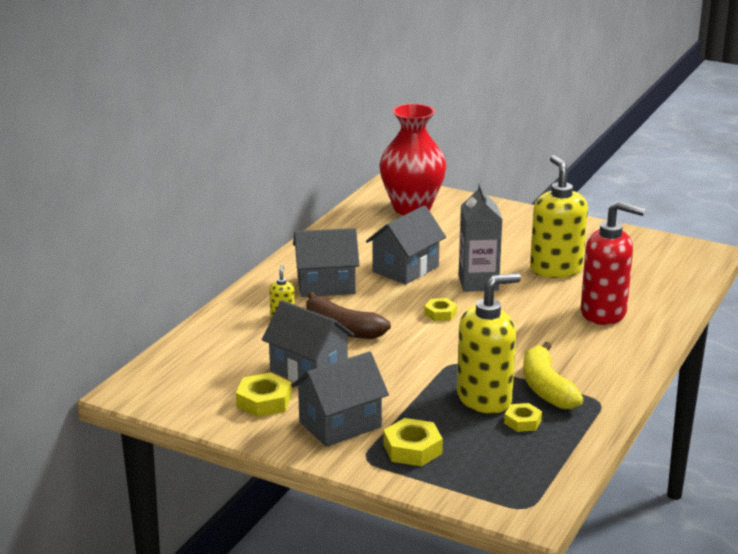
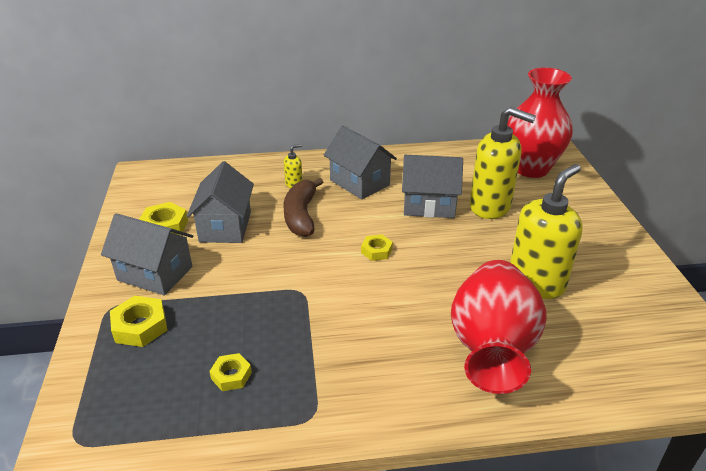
camera: 55 degrees right, 10 degrees up
(478, 283) = (453, 249): grey carton -> none
(484, 399) = (254, 334): yellow soap dispenser -> yellow soap dispenser (490, 207)
(546, 388) = (306, 366): yellow banana -> none
(604, 313) = (491, 348): red soap dispenser -> red vase

